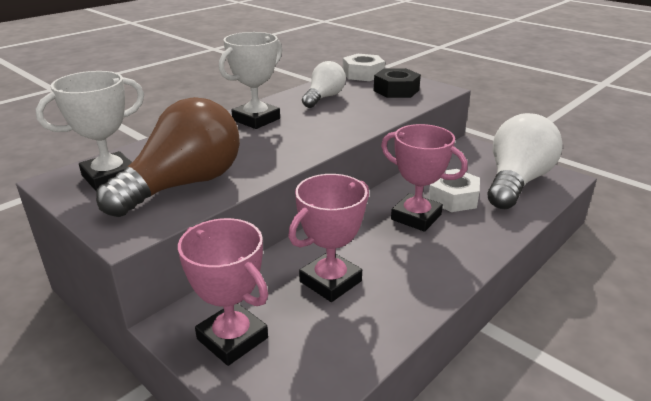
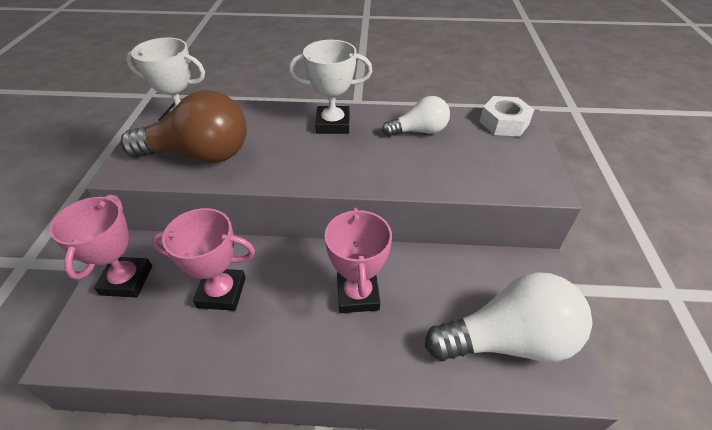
camera: 50 degrees right, 15 degrees up
(396, 90) = (497, 160): black nut -> none
(452, 198) = (418, 303): white nut -> none

